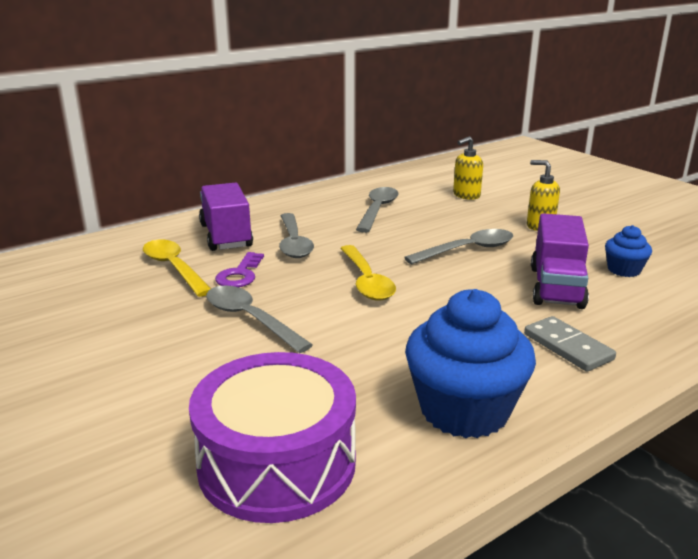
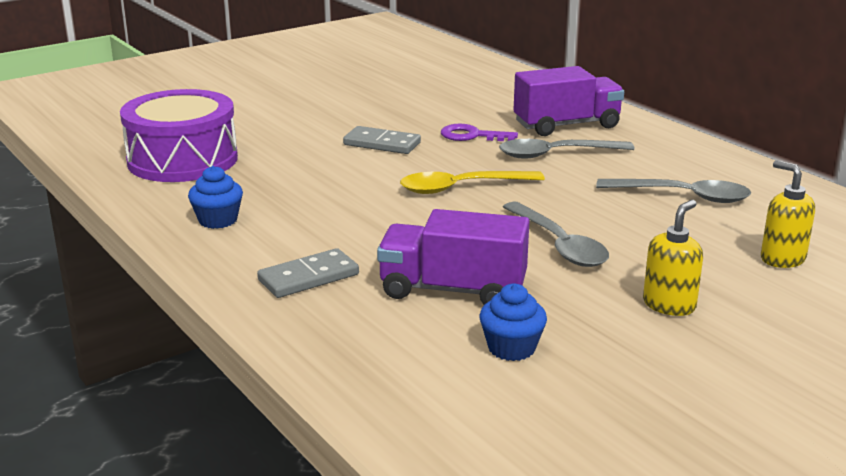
camera: 90 degrees right, 0 degrees up
(174, 268) = (483, 112): yellow spoon -> none
(250, 319) = (382, 144): grey spoon -> grey domino
(464, 410) = (218, 220): blue cupcake -> blue cupcake, size x0.50

